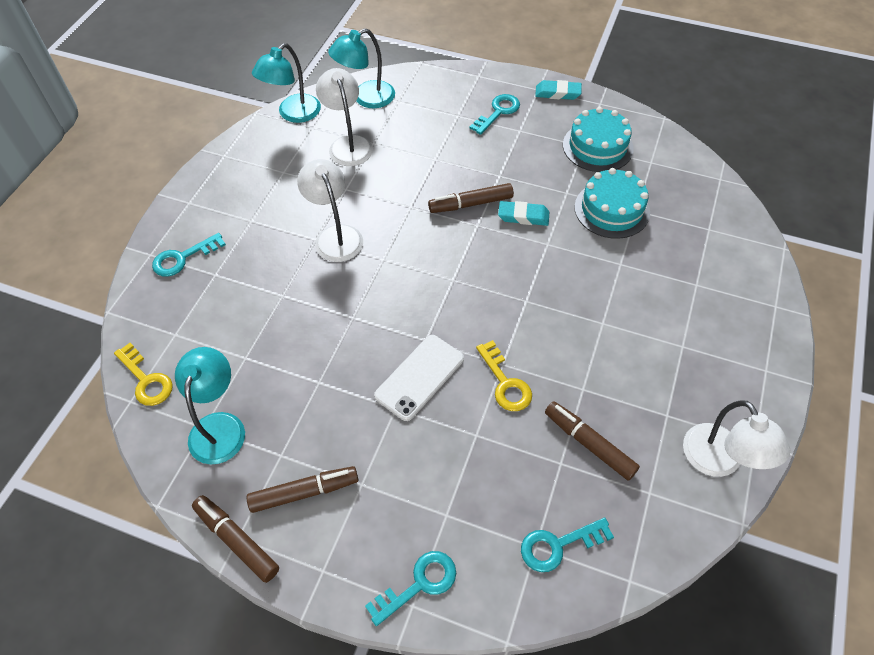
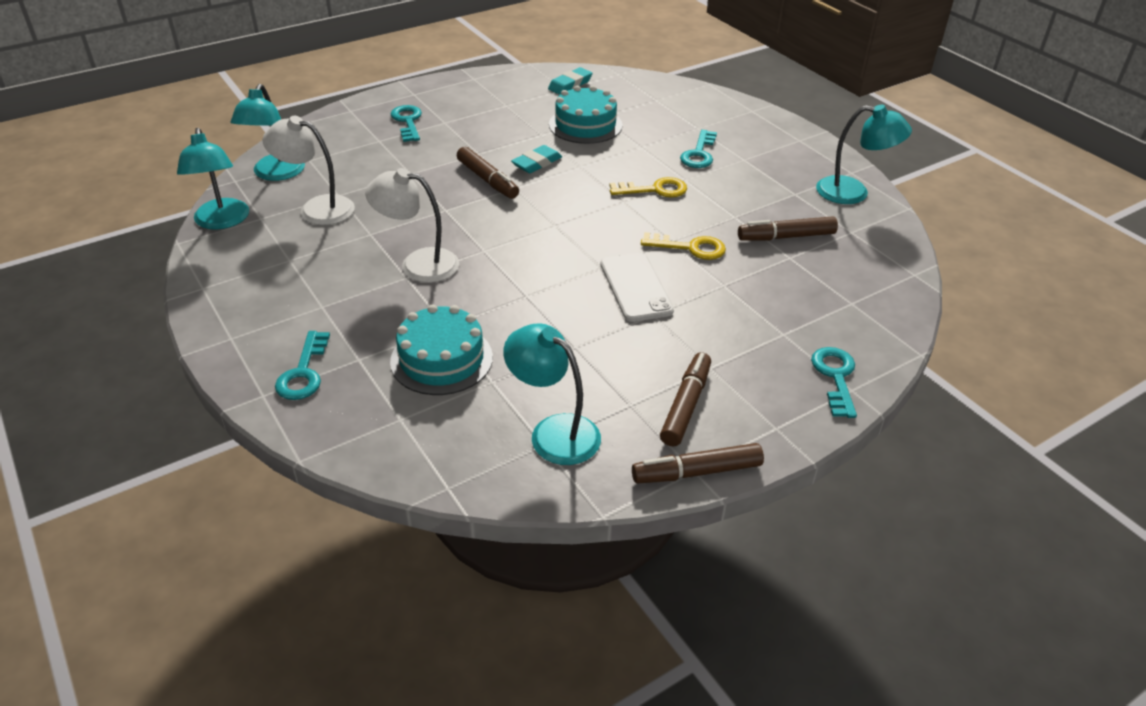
camera: 55 degrees left, 15 degrees down
(146, 380) = (434, 464): yellow key -> yellow key (655, 190)
(471, 204) = (487, 180): brown marker -> brown marker turned 60 degrees counterclockwise
(557, 93) = (432, 88): turquoise eraser -> turquoise eraser (570, 84)
(558, 545) = (859, 292): turquoise key -> turquoise key (699, 154)
(597, 146) = (515, 100): turquoise cake -> turquoise cake (441, 359)
(719, 461) = (853, 193): white lamp -> turquoise lamp

